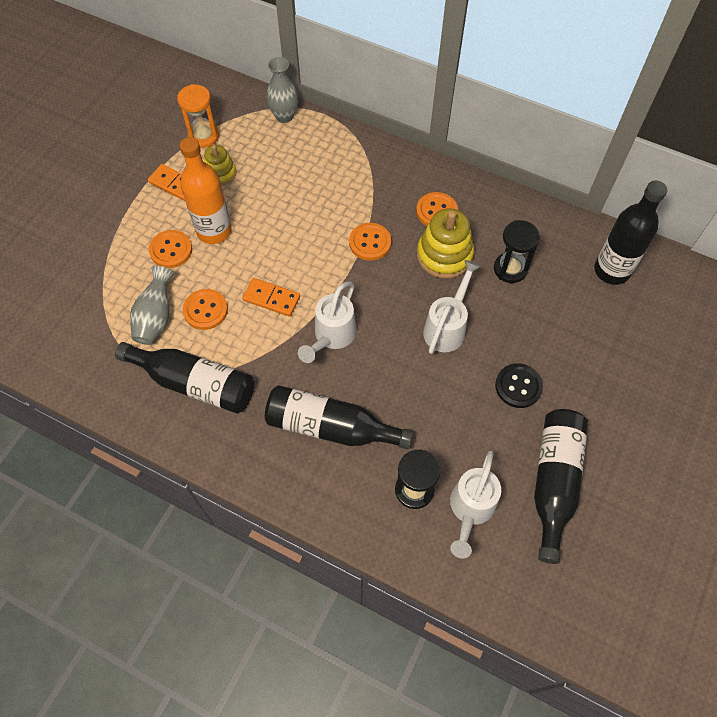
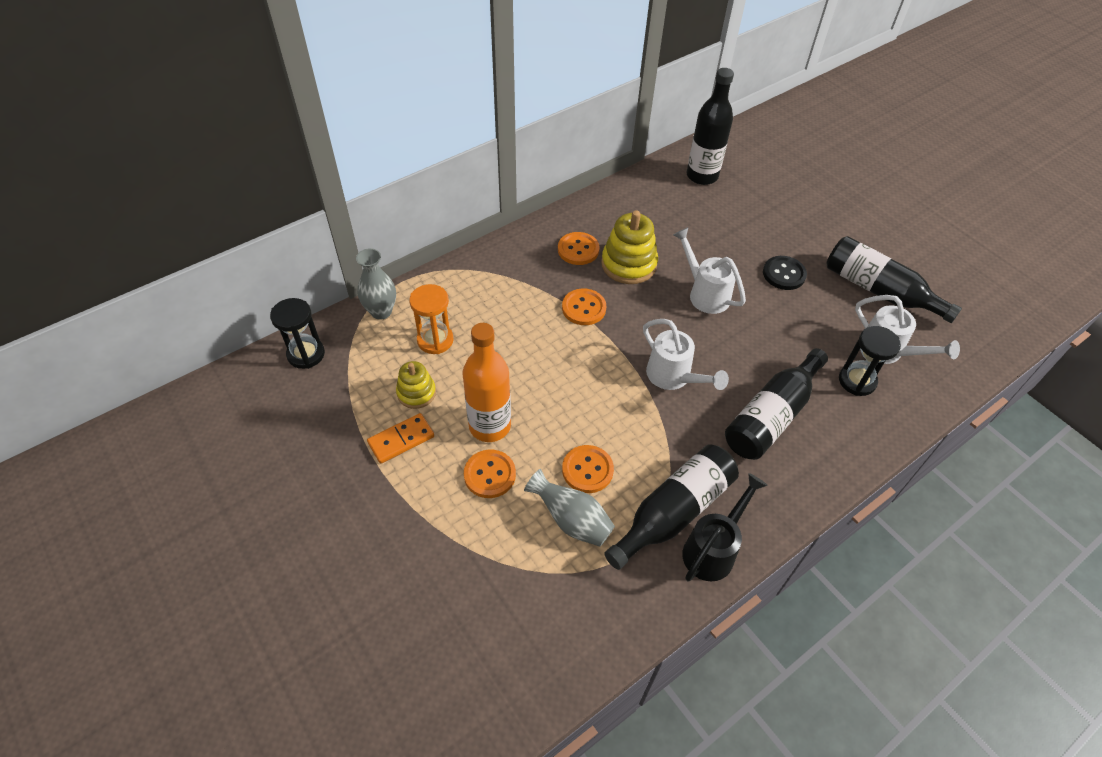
camera: 65 degrees left, 10 degrees down
(173, 423) = (713, 549): none -> black watering can
(203, 136) = (353, 389): orange hourglass -> orange hourglass (435, 340)
(271, 298) = (604, 408): orange domino -> none
(510, 269) = (667, 230): black hourglass -> black hourglass (306, 354)

